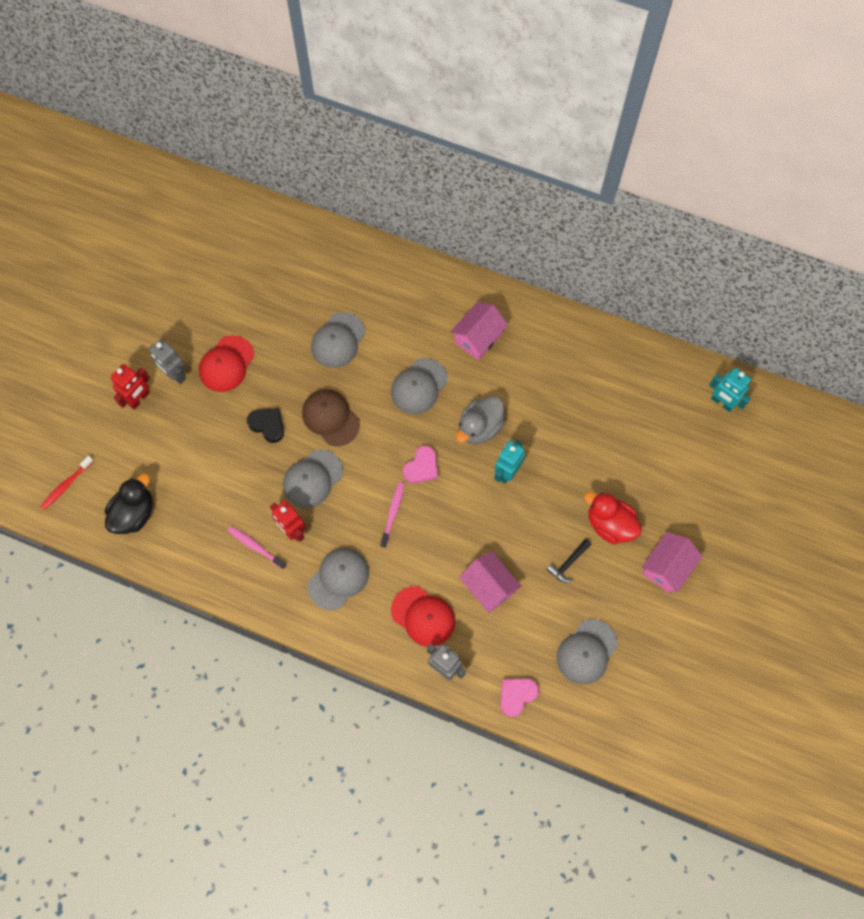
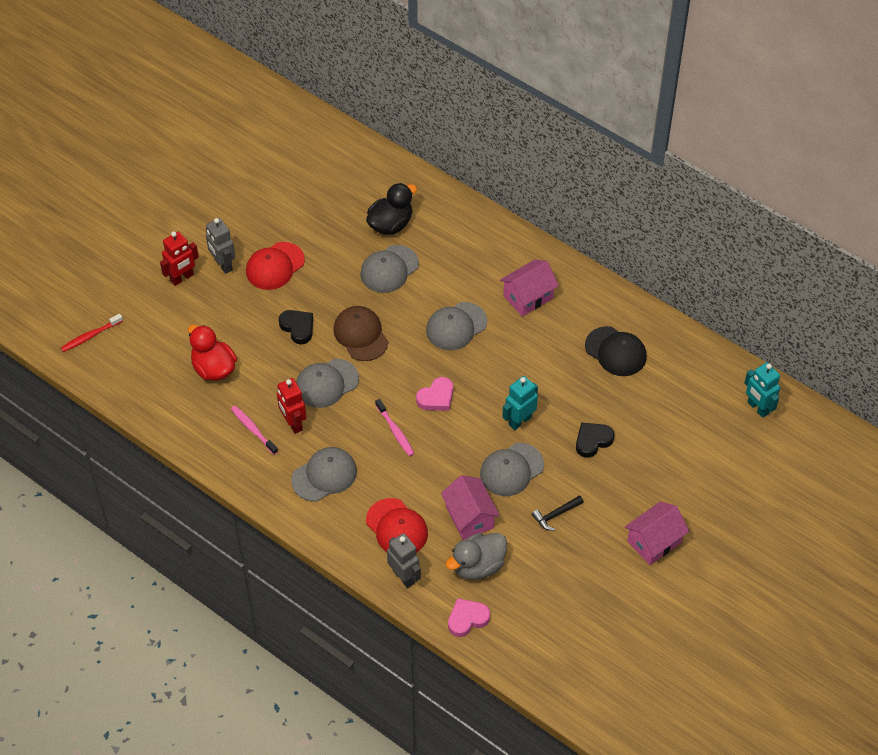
camera: 15 degrees right, 15 degrees down
(134, 513) = (146, 374): black duck -> black duck (390, 224)
(393, 513) = (395, 431): pink toothbrush -> pink toothbrush turned 120 degrees clockwise
(479, 428) = (505, 376): grey duck -> grey duck (478, 566)
(576, 376) = (616, 351): none -> black cap
(581, 476) = (592, 441): none -> black heart
(586, 652) = (549, 597): grey cap -> grey cap (511, 470)
(610, 524) = (608, 490): red duck -> red duck (213, 368)

